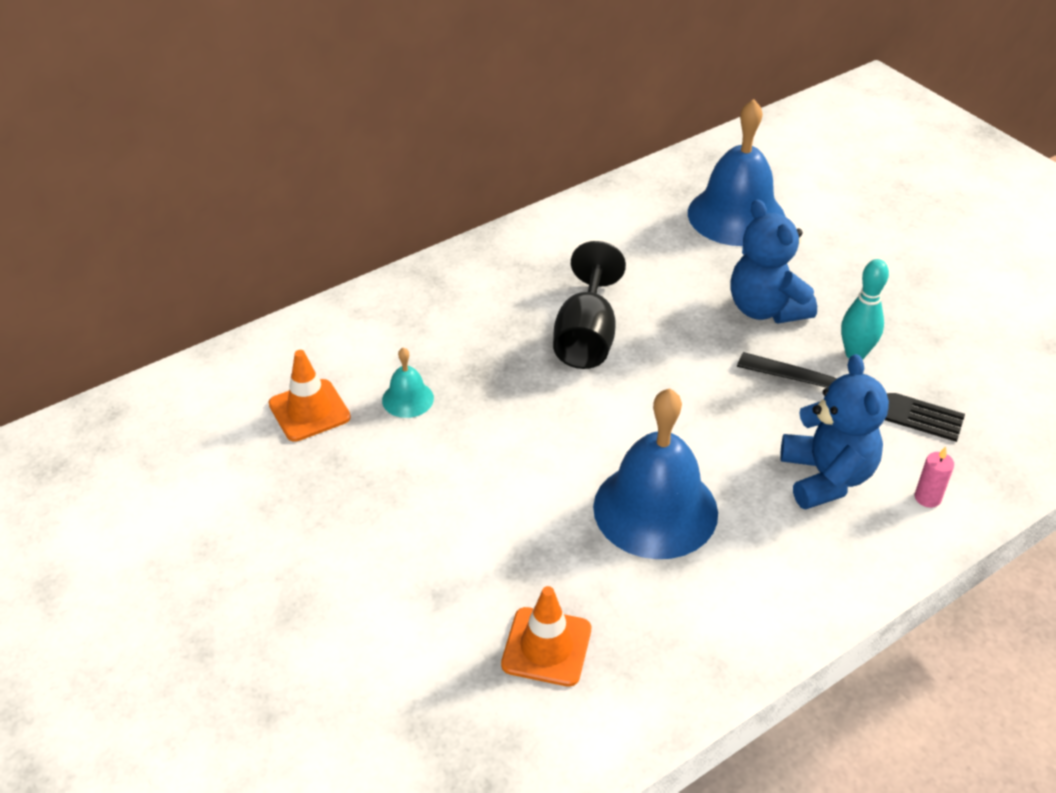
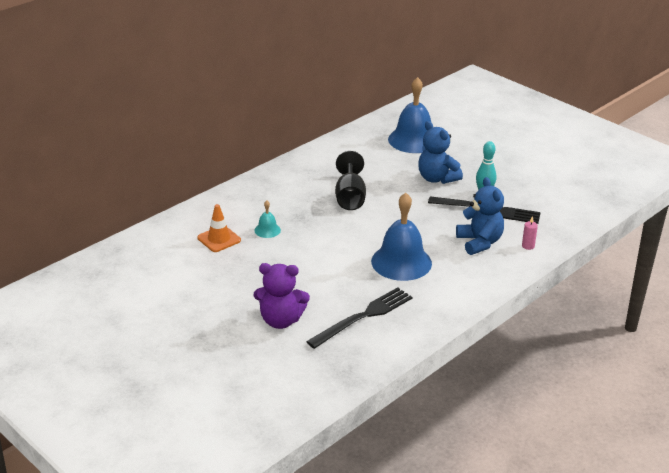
camera: 10 degrees left, 10 degrees down
(374, 635) = (280, 320): none -> purple teddy bear
(546, 647) = (363, 317): orange traffic cone -> black fork

